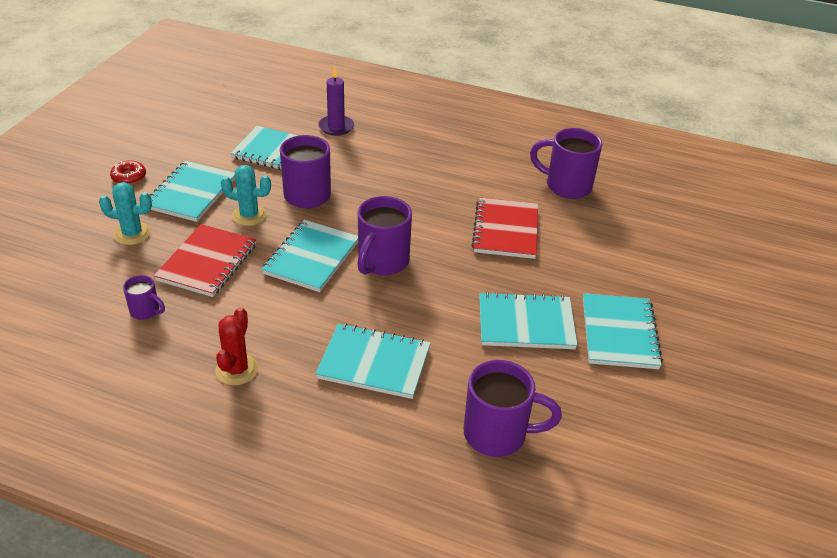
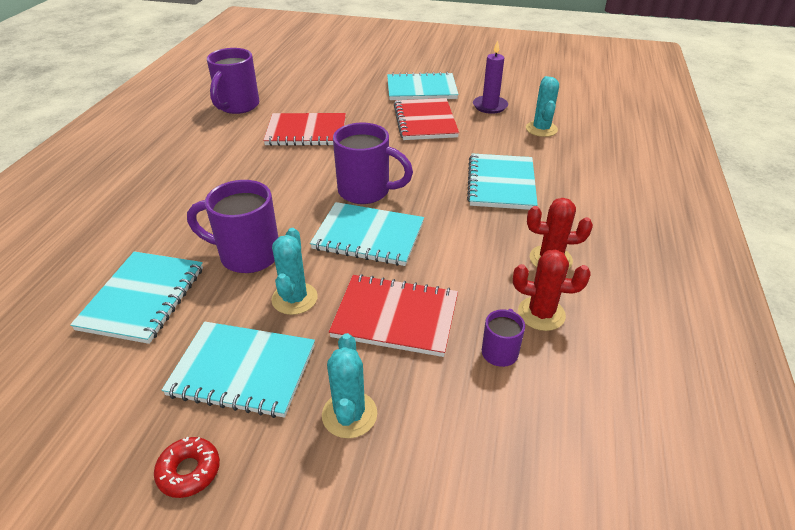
camera: 95 degrees left, 0 degrees up
(172, 344) = (541, 314): none -> red cactus
(336, 127) = (87, 253): purple candle -> purple candle (490, 106)
(498, 434) = (541, 129): purple mug -> turquoise cactus
(526, 324) = (425, 121): turquoise notebook -> red notebook

